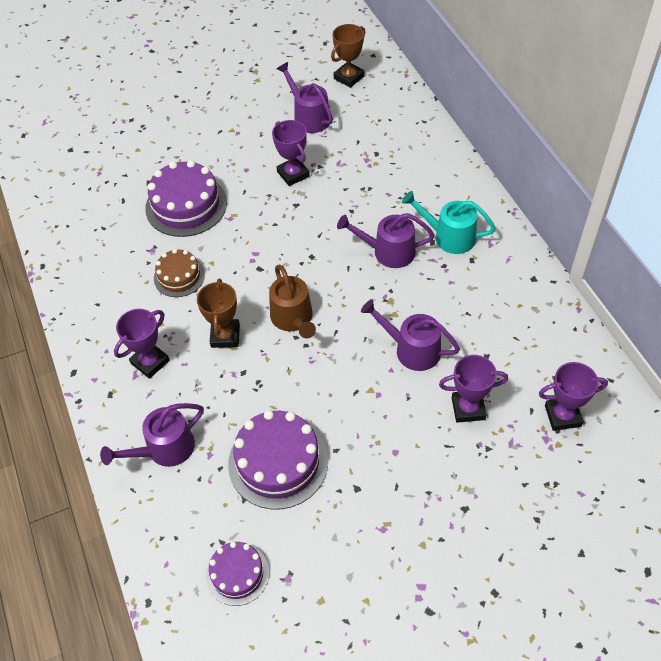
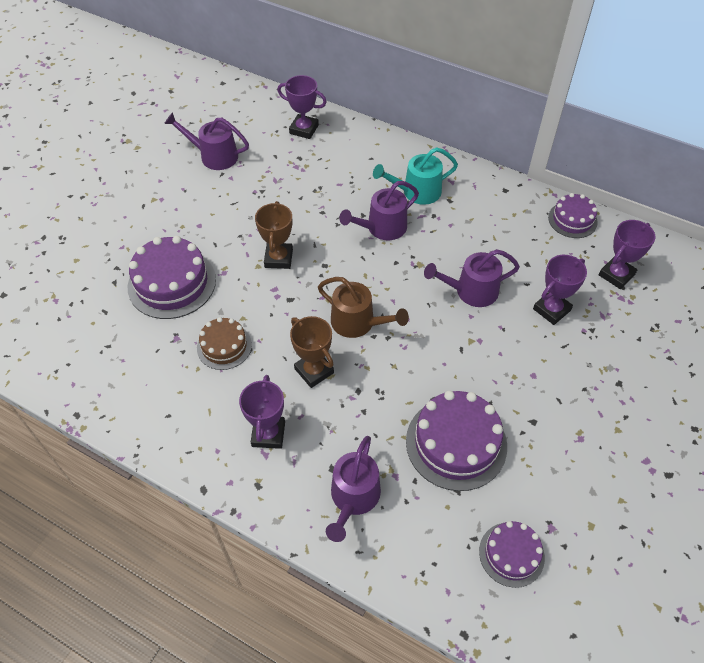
camera: 40 degrees left, 0 degrees up
(293, 174) = (245, 208): purple trophy -> purple trophy (304, 129)
(349, 77) = (218, 109): brown trophy -> brown trophy (278, 258)
(572, 341) = (572, 220): none -> purple cake

